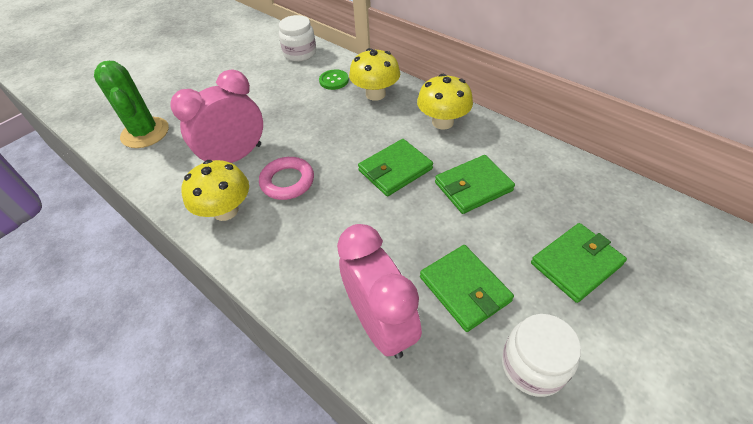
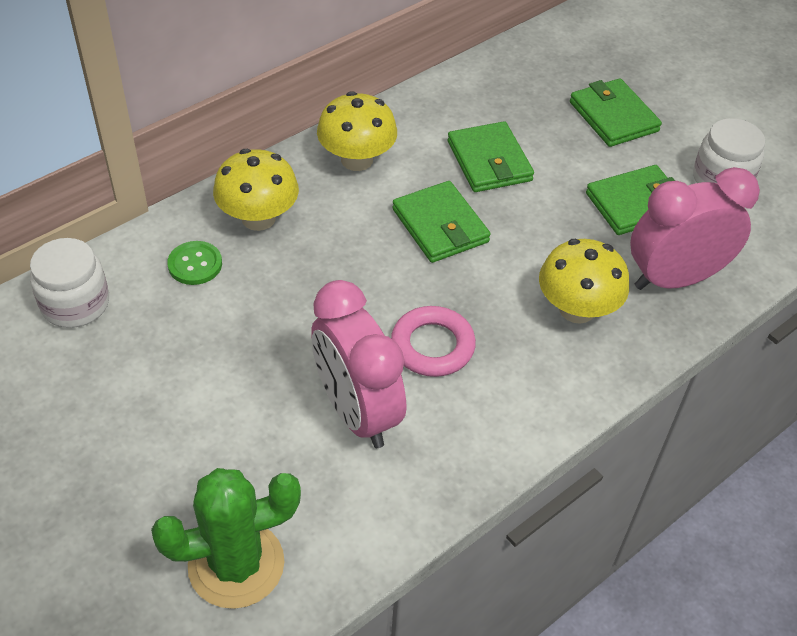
camera: 85 degrees left, 0 degrees up
(225, 210) = (476, 425): yellow mushroom -> yellow mushroom (577, 309)

